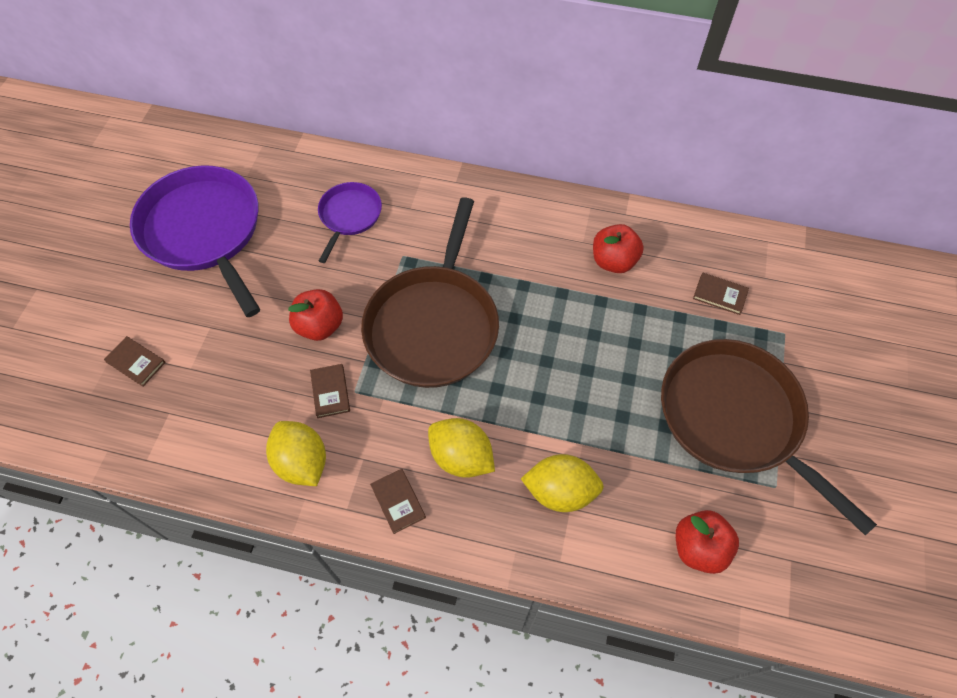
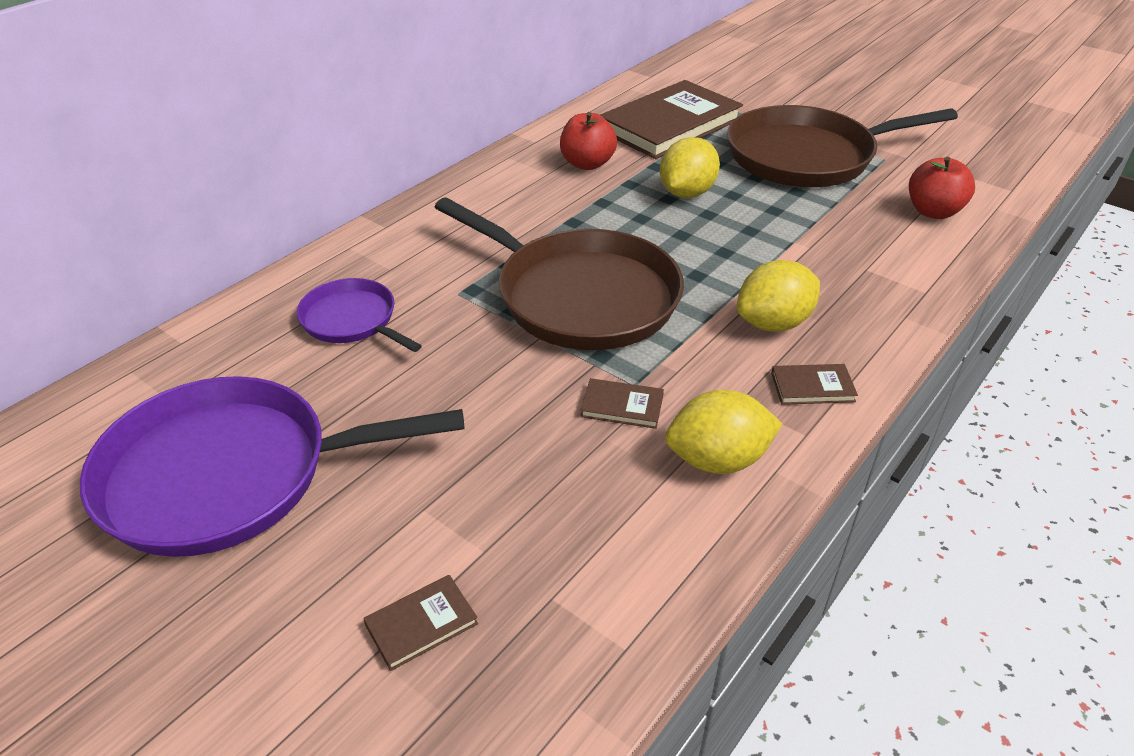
camera: 65 degrees left, 20 degrees down
(320, 326) = (510, 390): red apple -> none
(560, 491) = (844, 269): yellow lemon -> yellow lemon (686, 193)
(720, 295) = (670, 125): brown book -> brown book, size x2.50

